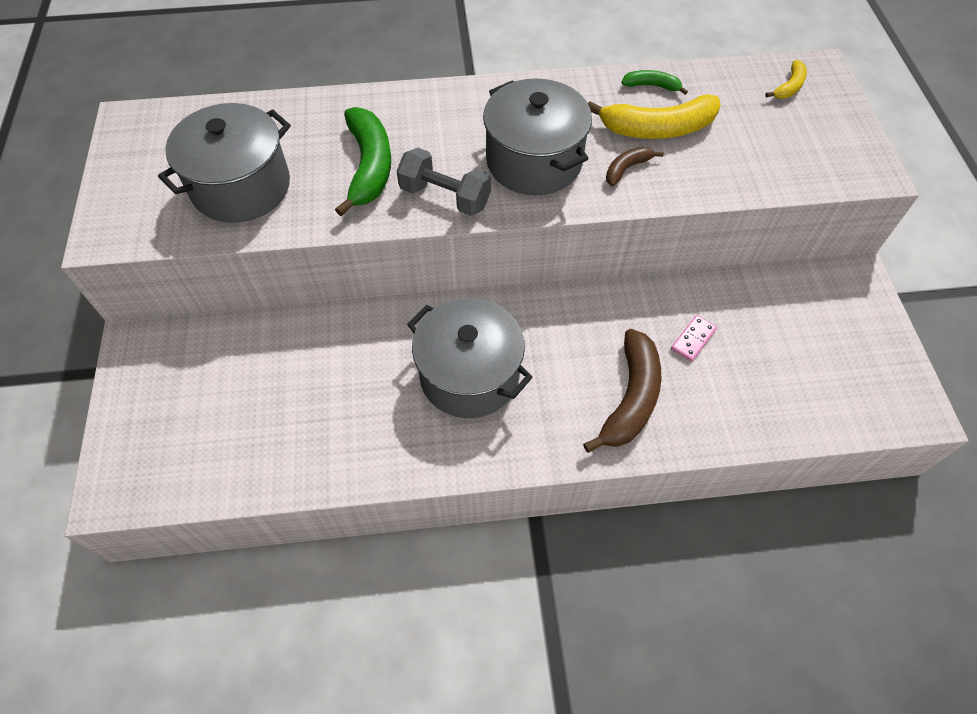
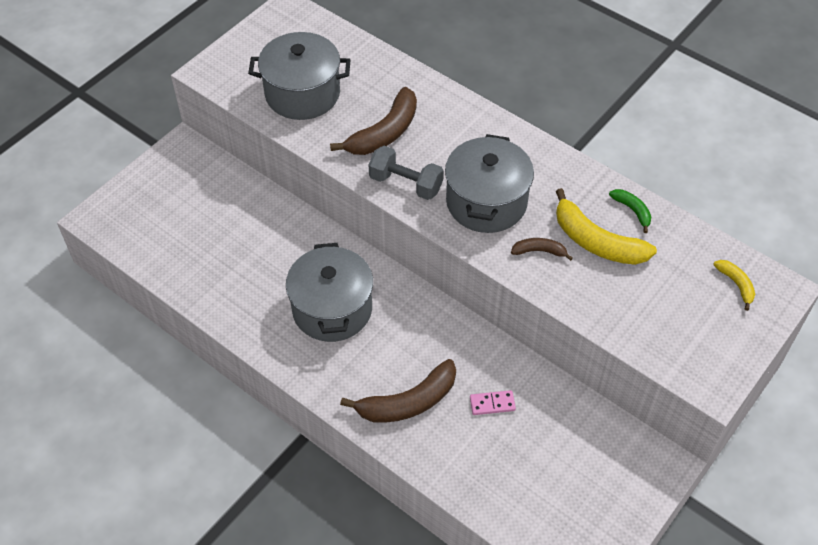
camera: 45 degrees right, 5 degrees down
(369, 167) = (384, 133): green banana -> brown banana
(445, 197) = (405, 184): grey dumbbell -> grey dumbbell turned 45 degrees counterclockwise
(789, 87) = (736, 284): yellow banana -> yellow banana turned 105 degrees counterclockwise

